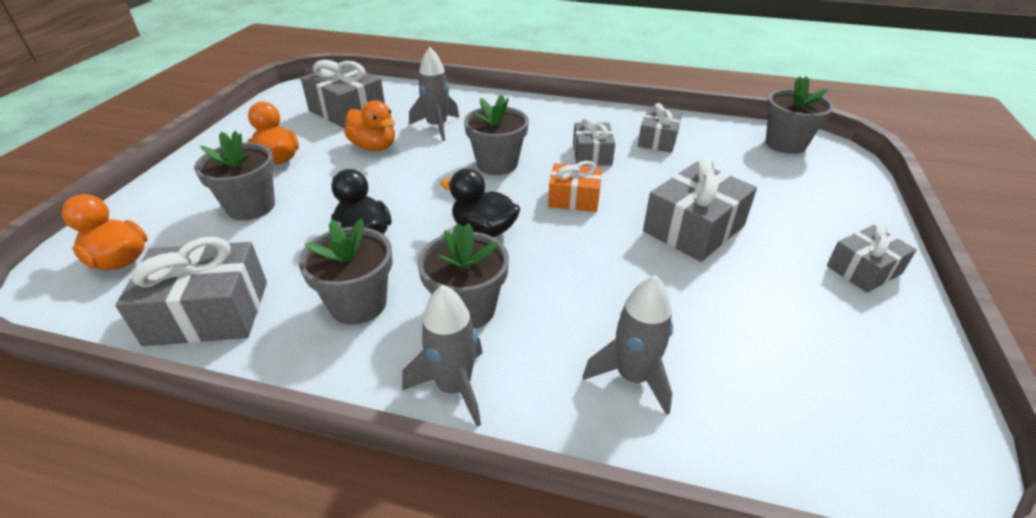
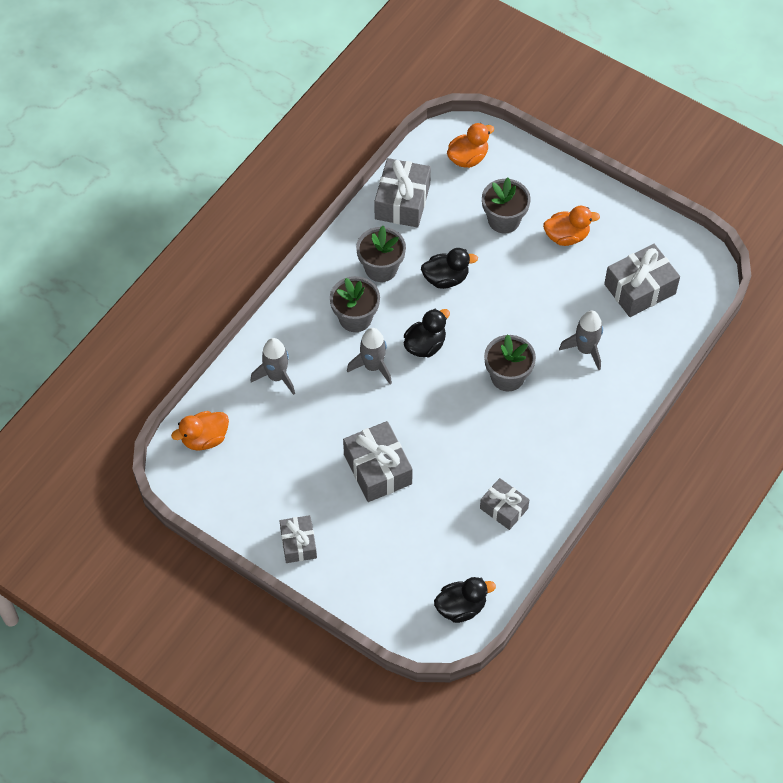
camera: 110 degrees right, 20 degrees up
(374, 147) = (565, 300): orange duck -> orange duck (204, 439)
(454, 387) = (304, 300): grey rocket -> grey rocket (373, 366)
(574, 198) = (441, 411): orange gift -> none
(592, 154) = (498, 448): grey gift -> none
(785, 144) = (461, 607): grey flower pot -> black duck

